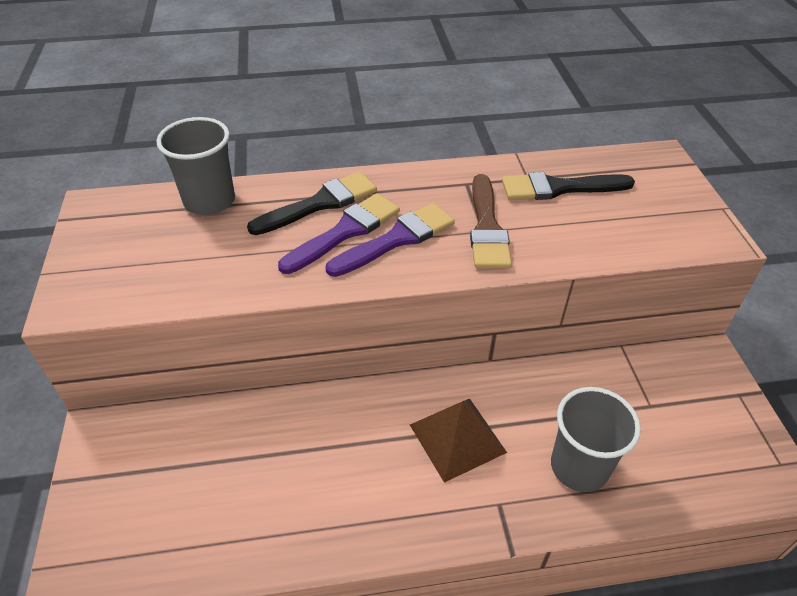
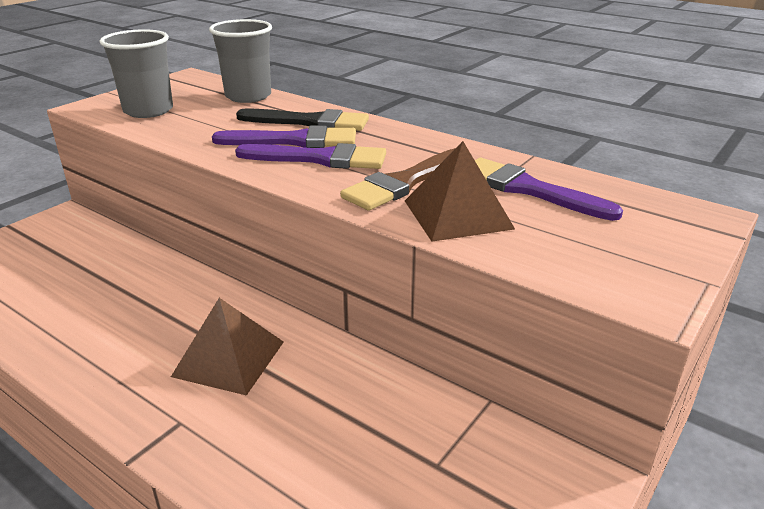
camera: 45 degrees right, 15 degrees down
(557, 236) = (457, 214): none -> brown pyramid
(559, 188) = (528, 189): black brush -> purple brush
(579, 467) = (283, 452): grey cup -> grey cup (148, 111)

